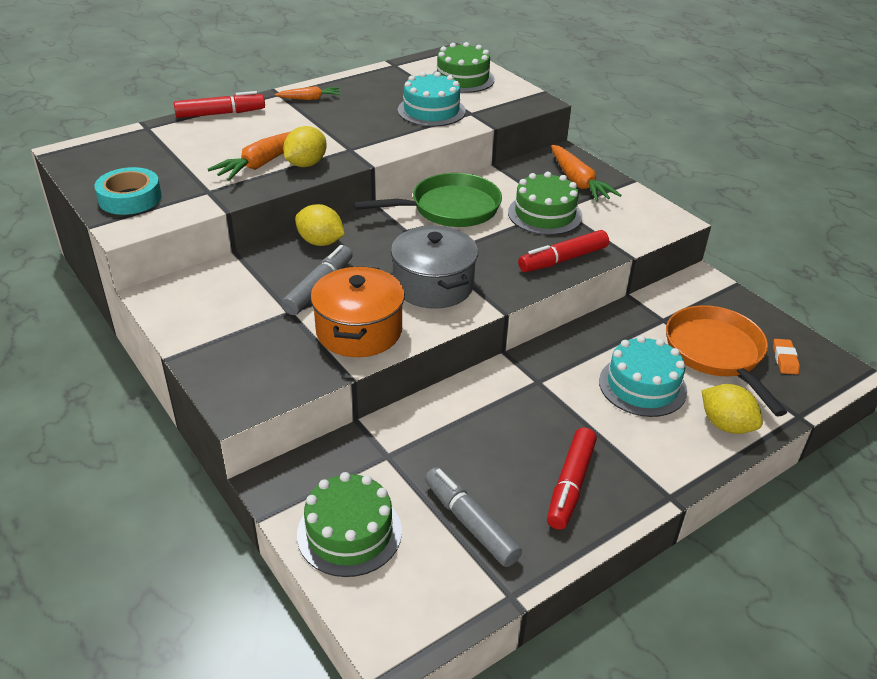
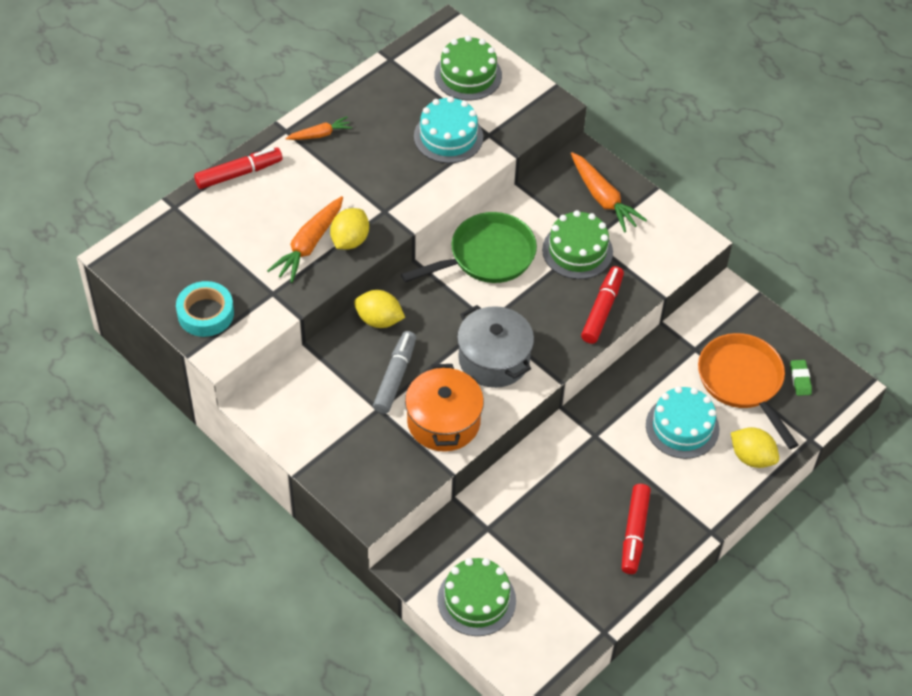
camera: 10 degrees left, 15 degrees up
(470, 523) = (564, 578): grey marker -> none
(563, 259) = (602, 309): red marker -> red marker turned 150 degrees clockwise
(784, 359) = (800, 379): orange eraser -> green eraser

